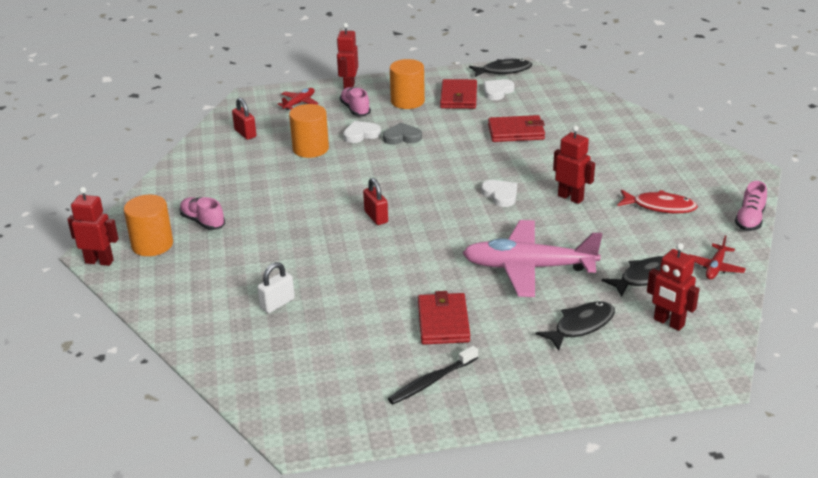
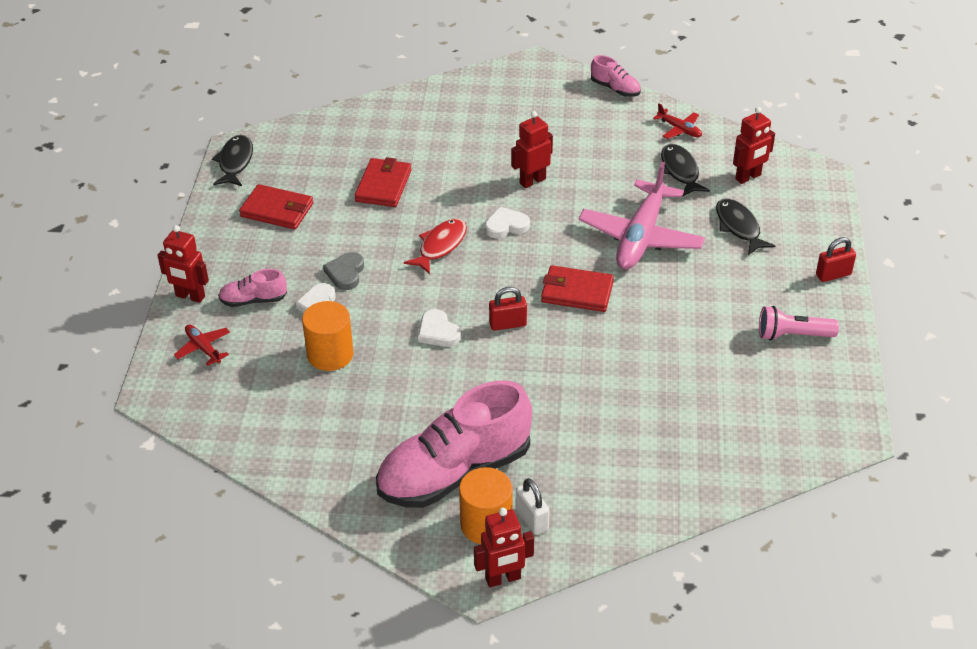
camera: 75 degrees left, 10 degrees up
(99, 261) = (503, 579): red robot -> red robot turned 135 degrees counterclockwise
(203, 222) = (454, 472): pink shoe -> pink shoe, size x2.25
(245, 133) = (256, 410): red padlock -> red padlock (833, 275)
(277, 304) = (642, 425): white padlock -> white padlock (532, 519)
(407, 101) = (261, 253): orange cylinder -> none
(431, 381) = (792, 335): black toothbrush -> pink flashlight
(443, 322) = (708, 310): red wallet -> red wallet (577, 292)
(497, 91) = (283, 178): white heart -> white heart (438, 332)
(660, 206) = (572, 131): red fish -> red fish (440, 246)

